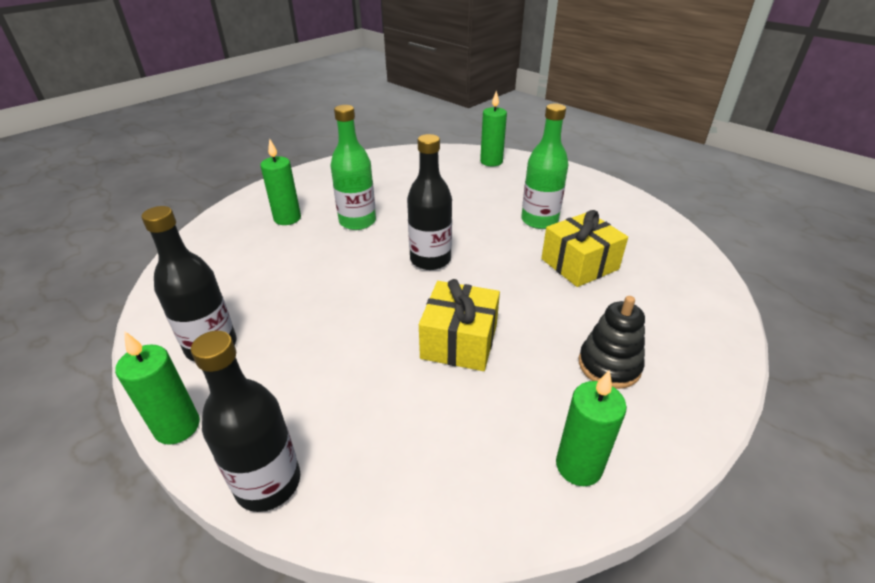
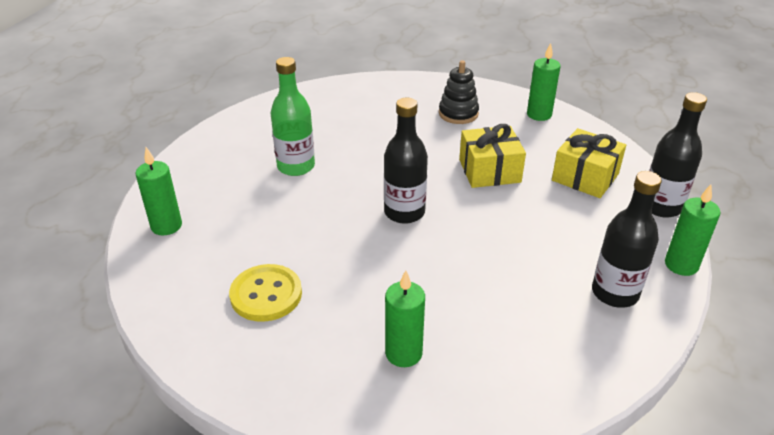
camera: 115 degrees left, 0 degrees up
(357, 221) = (371, 287): green bottle -> none
(390, 184) = (266, 294): none -> yellow button
(579, 264) = (355, 137): yellow gift -> yellow gift (585, 177)

